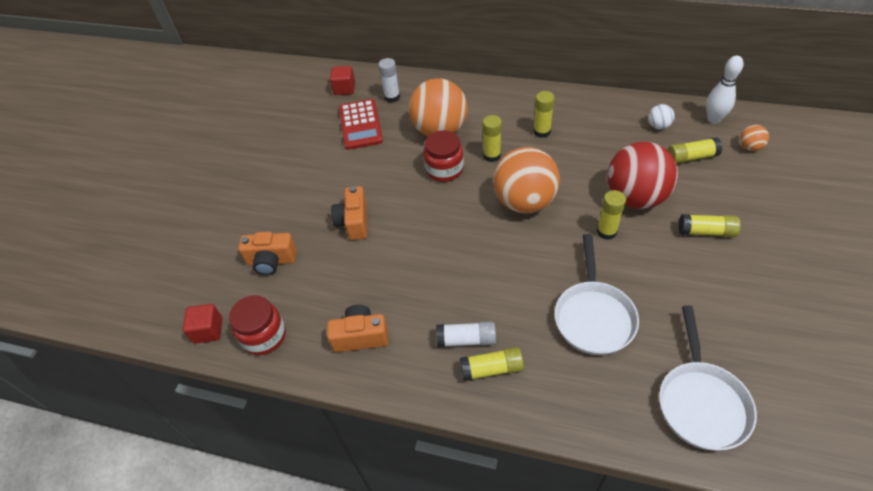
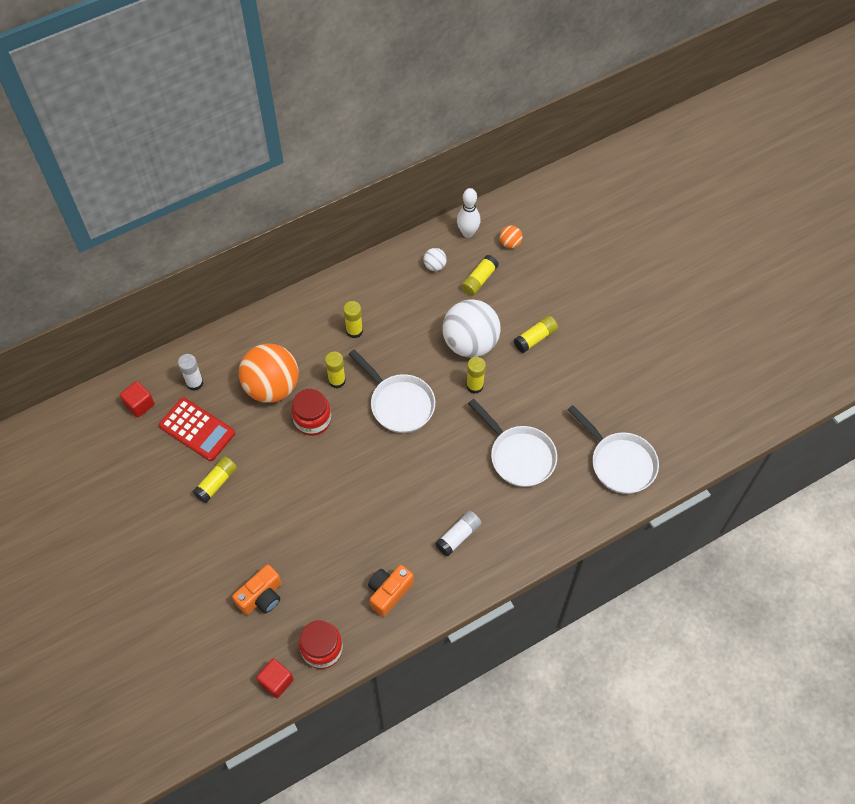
camera: 50 degrees left, 10 degrees up
(354, 222) = (290, 517): orange camera -> none
(491, 369) = (491, 542): yellow glue stick -> yellow glue stick (216, 483)
(524, 202) = (399, 403): orange ball -> white pan
(635, 197) = (470, 343): red ball -> white ball

